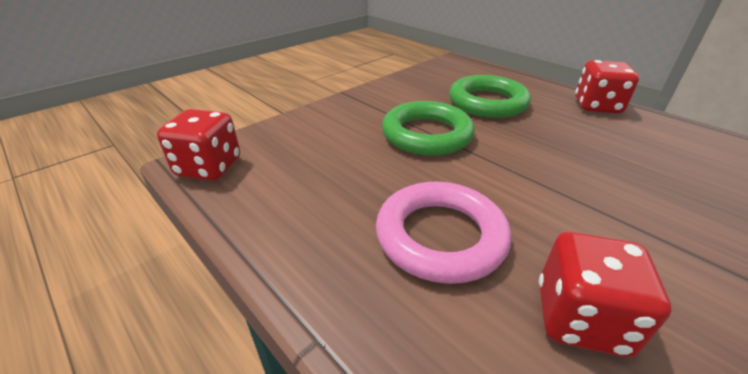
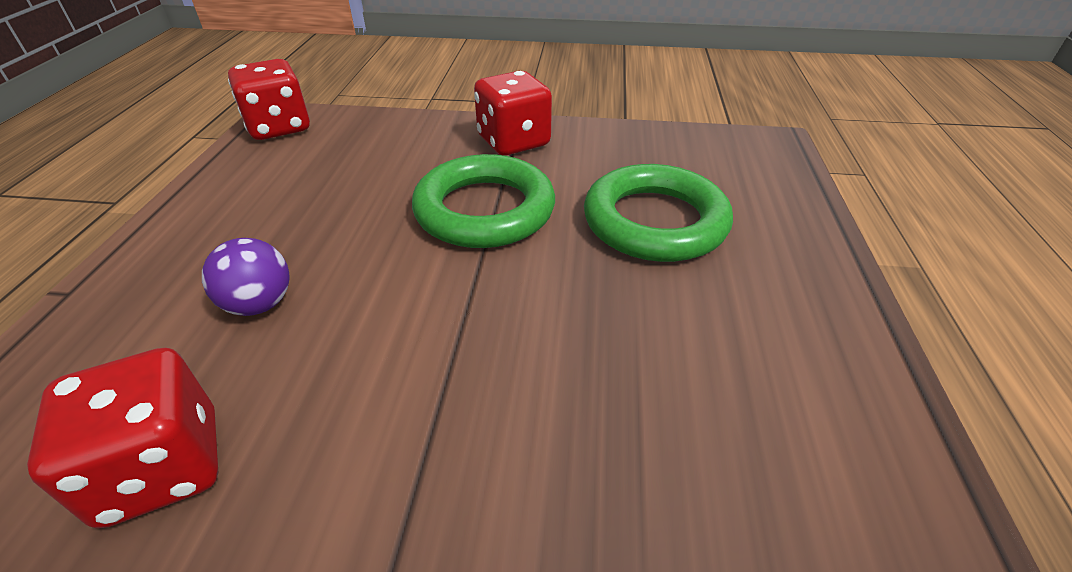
camera: 50 degrees right, 5 degrees up
(440, 236) = (259, 304): pink ring -> purple ball
(597, 106) = (829, 341): red dice -> red dice (513, 142)

